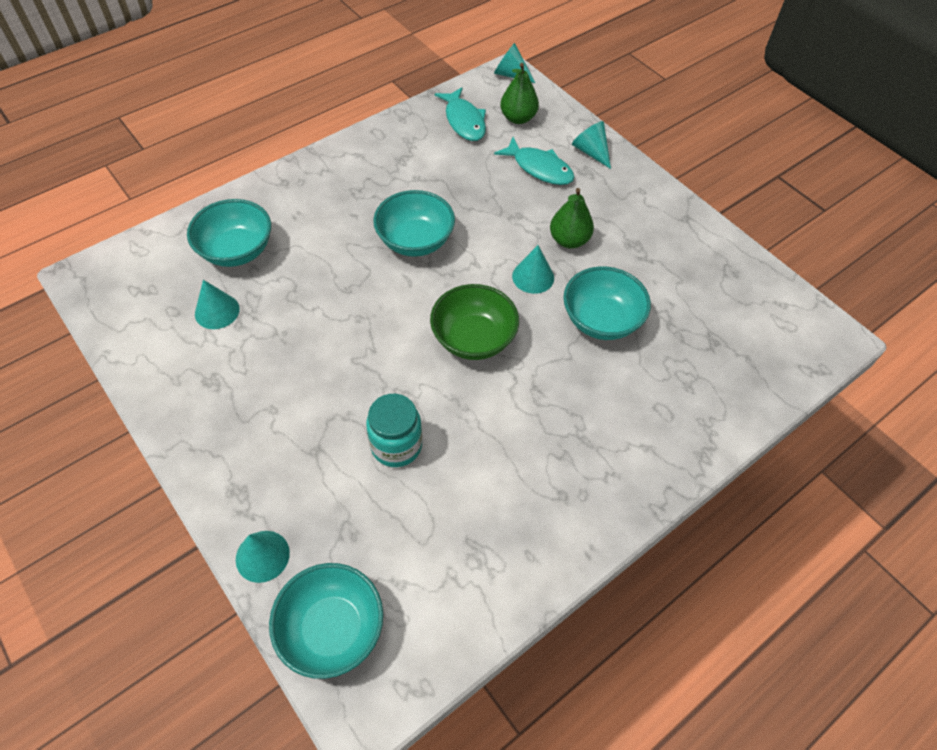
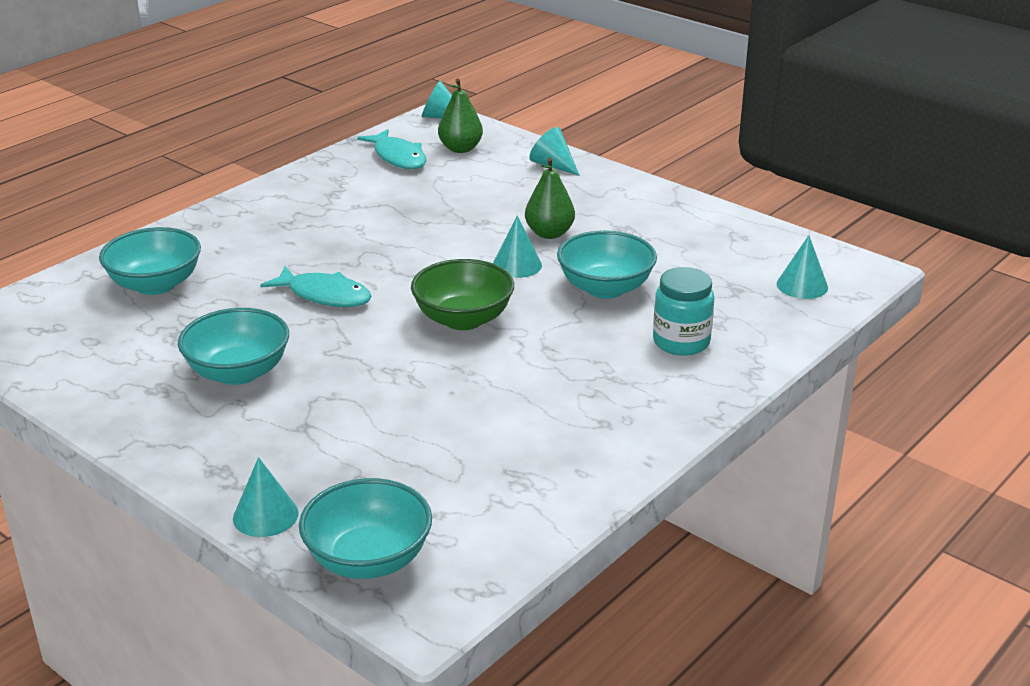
camera: 10 degrees left, 25 degrees down
(217, 311) = (146, 334): turquoise cone -> turquoise cone (802, 285)
(396, 445) = (399, 410): turquoise jar -> turquoise jar (681, 342)
(415, 241) = (370, 253): turquoise bowl -> turquoise bowl (238, 372)
(539, 168) = (498, 183): turquoise fish -> turquoise fish (325, 295)

